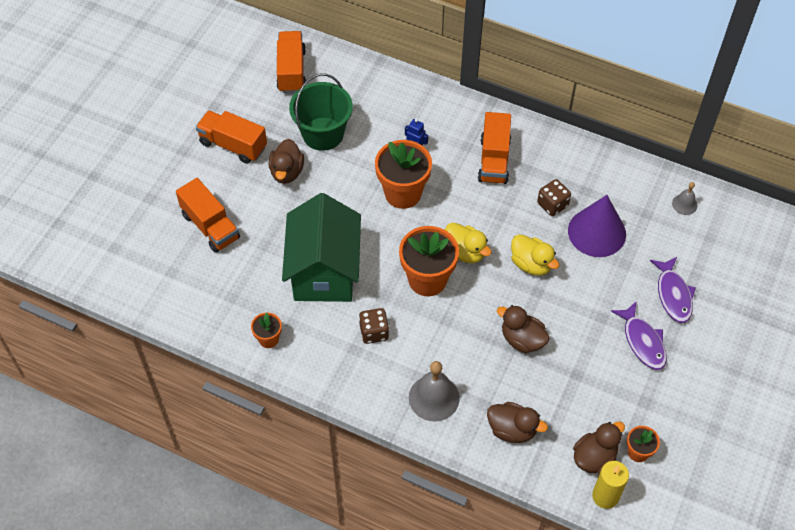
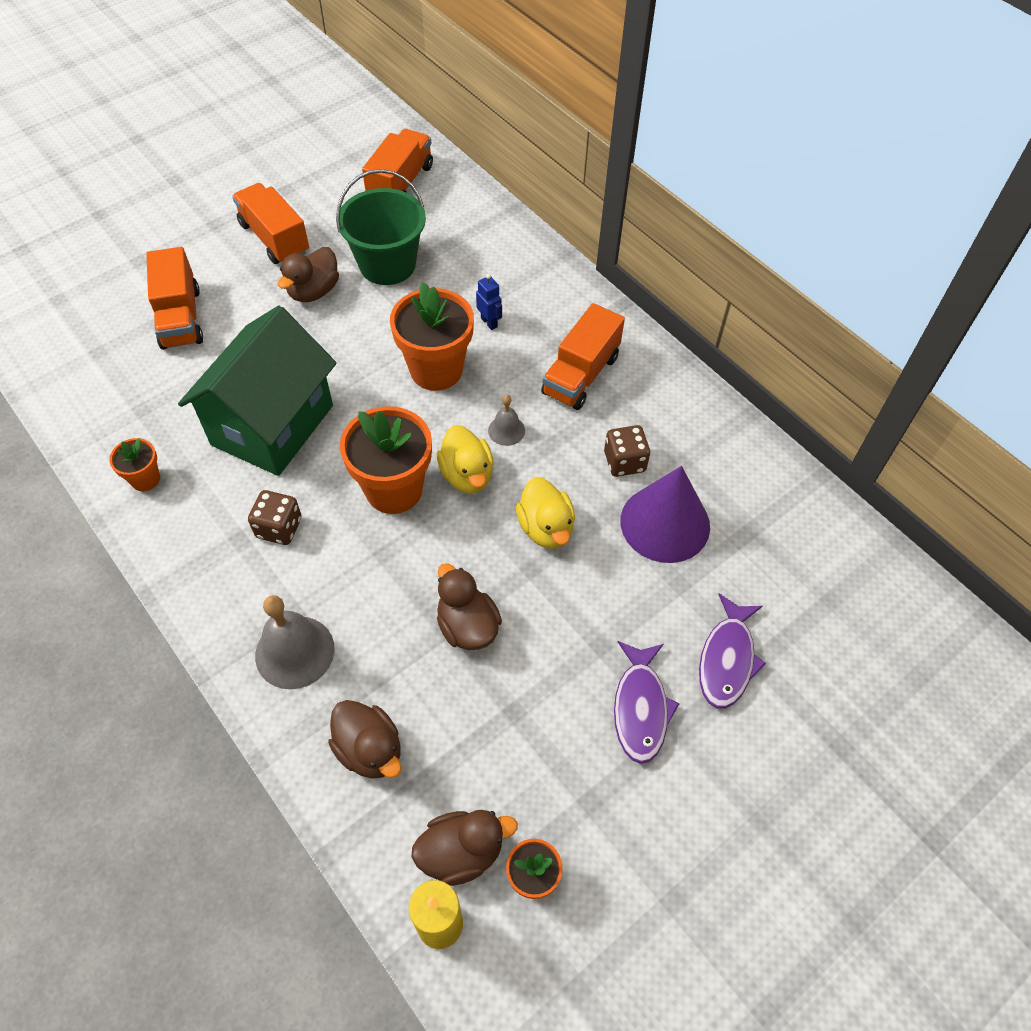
camera: 25 degrees right, 0 degrees up
(684, 204) = (817, 537): grey bell -> grey bell (506, 430)

